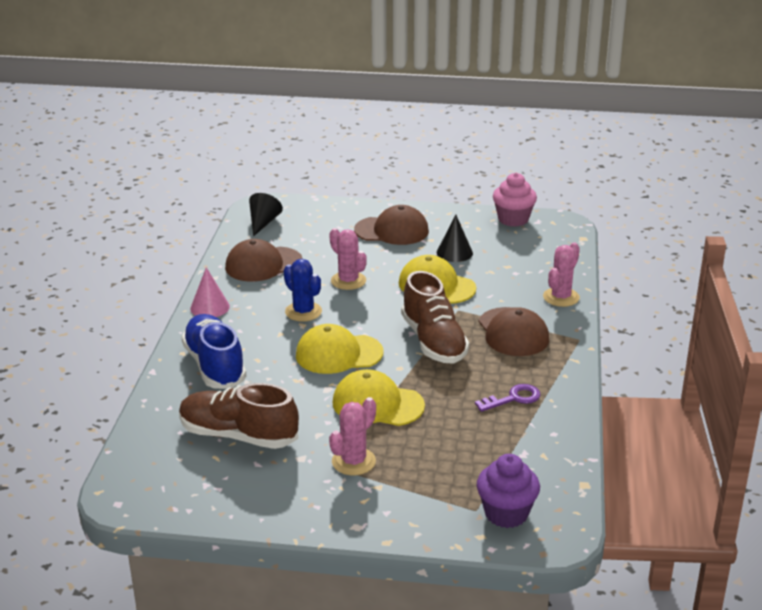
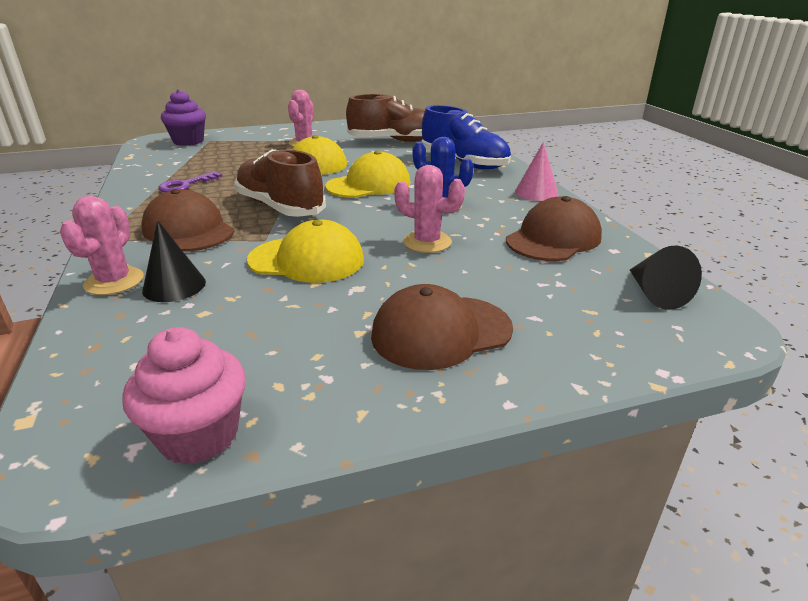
camera: 155 degrees right, 0 degrees up
(454, 252) = (303, 315): black cone -> black cone (174, 286)

